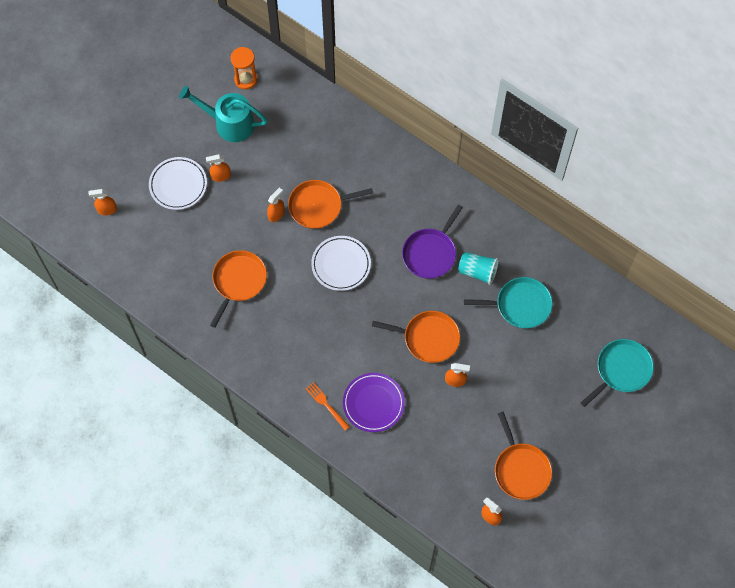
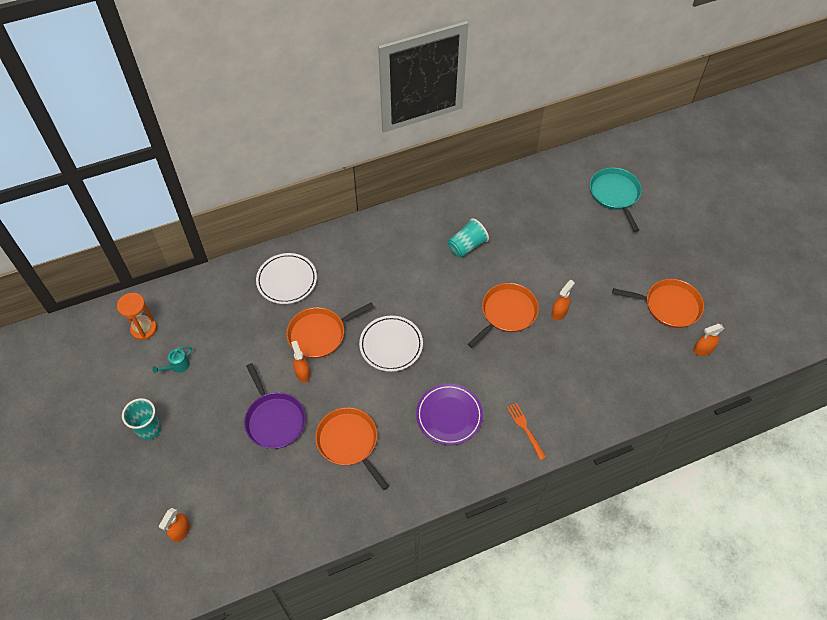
camera: 60 degrees left, 10 degrees down
(168, 138) = (149, 429): none -> turquoise cup
(178, 185) = (206, 446): white plate -> white plate (287, 280)
(220, 176) = (226, 402): orange spray bottle -> none
(229, 123) = (177, 366): turquoise watering can -> turquoise watering can, size x0.44
(318, 206) = (319, 334): orange pan -> orange pan turned 45 degrees clockwise
(326, 405) = (525, 429): orange fork -> orange fork turned 75 degrees clockwise
(373, 403) = (546, 388): purple plate -> purple plate (449, 416)
(430, 253) = (426, 271): purple pan -> purple pan (274, 420)
(520, 305) = (516, 232): turquoise pan -> none

